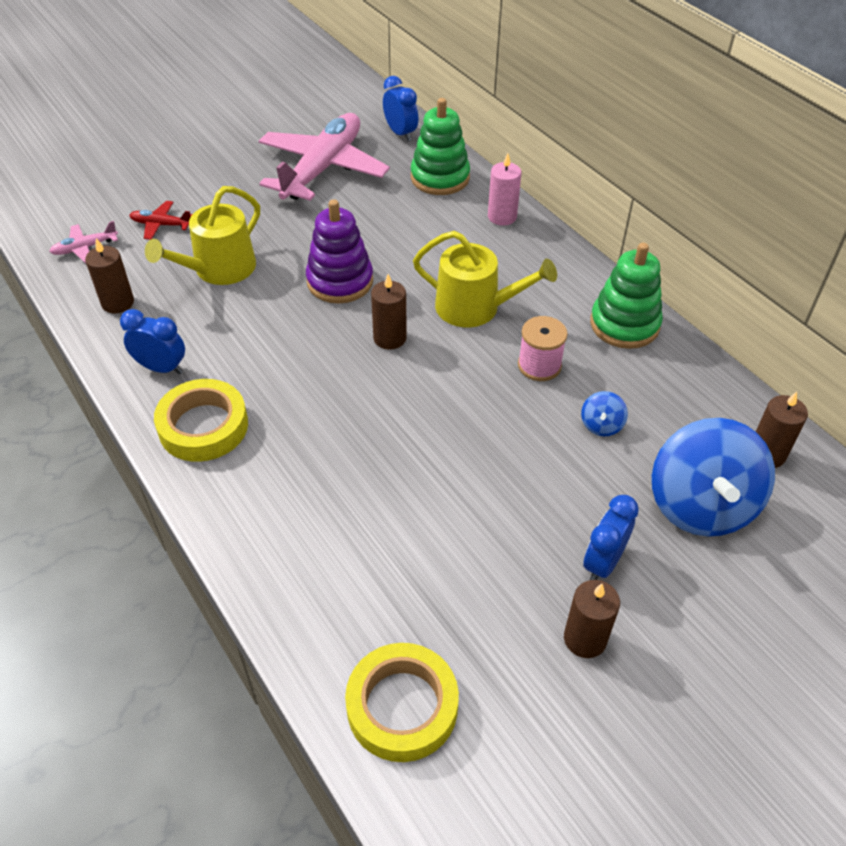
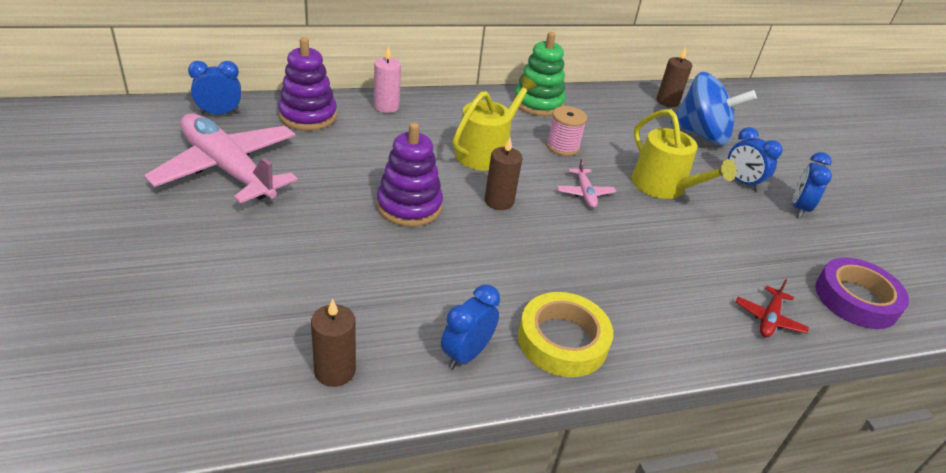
camera: 75 degrees left, 10 degrees down
(84, 248) = (201, 384): pink plane -> pink plane (584, 193)
(161, 225) = (215, 304): red plane -> red plane (769, 319)
(218, 269) = (334, 277): yellow watering can -> yellow watering can (664, 187)
(402, 706) = (856, 299): yellow tape -> purple tape
(440, 178) = (308, 116): green stacking toy -> purple stacking toy
(585, 639) = (799, 208): brown candle -> blue clock
(601, 425) = (628, 143): blue spinning top -> none

